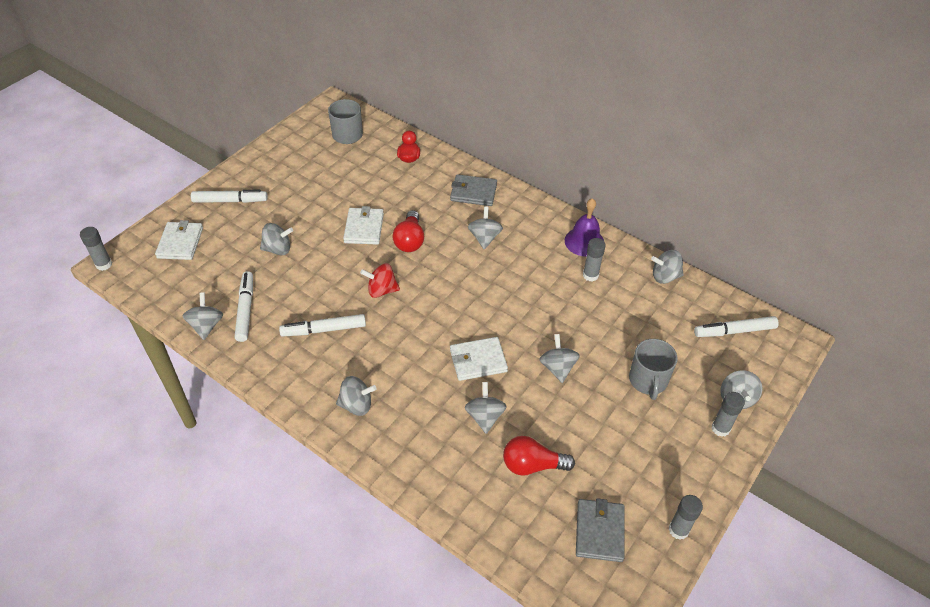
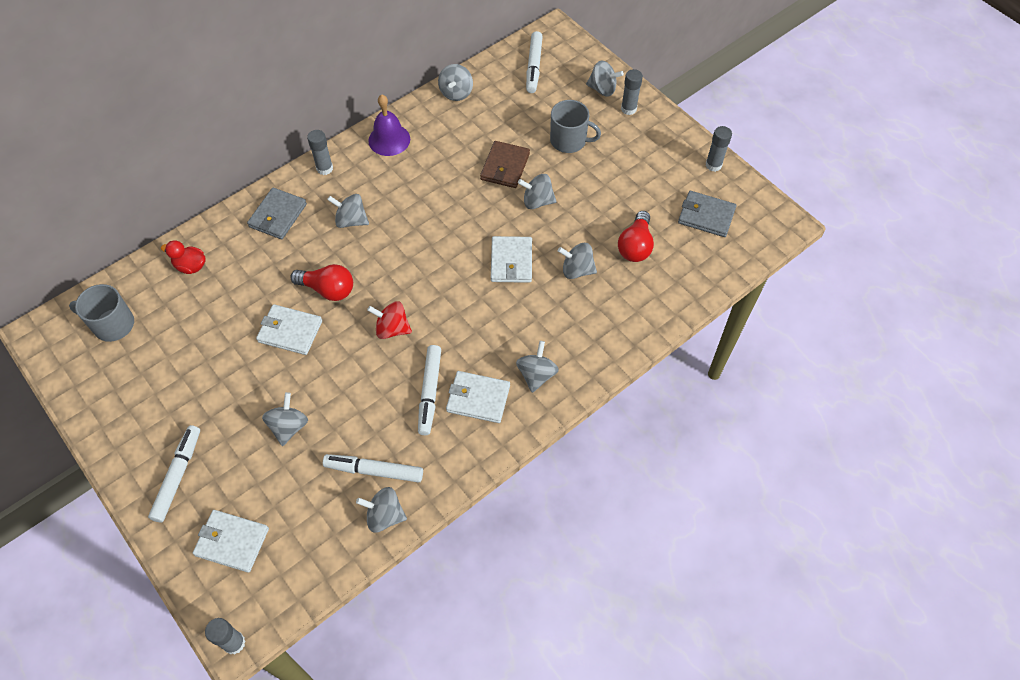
camera: 75 degrees left, 10 degrees up
(324, 365) = (478, 398): none -> white wallet
(381, 290) = (392, 329): red spinning top -> red spinning top turned 90 degrees clockwise
(590, 275) = (435, 147): grey glue stick -> grey glue stick (324, 168)
(590, 333) = (505, 166): none -> brown wallet

